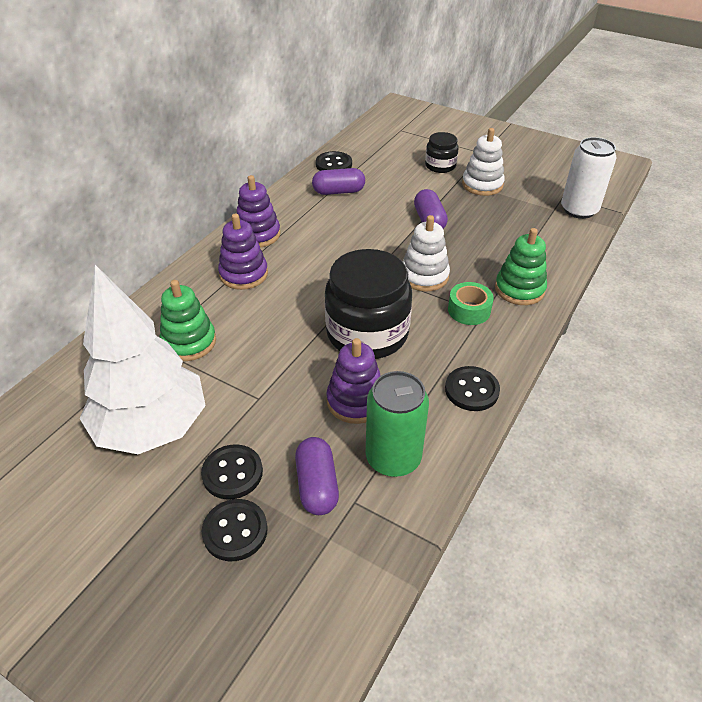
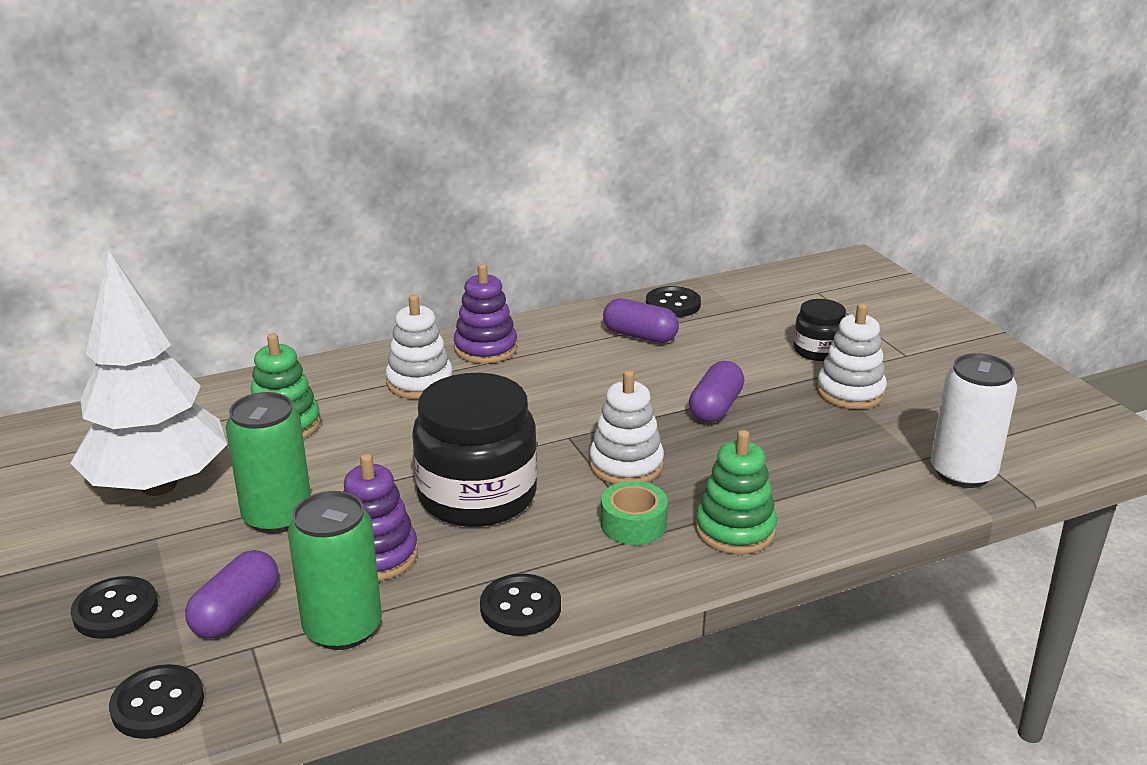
camera: 35 degrees right, 15 degrees down
(232, 473) = (176, 560): black button -> black button (158, 704)
(243, 274) = (420, 382): purple stacking toy -> white stacking toy
(263, 408) = (277, 516): none -> green can

